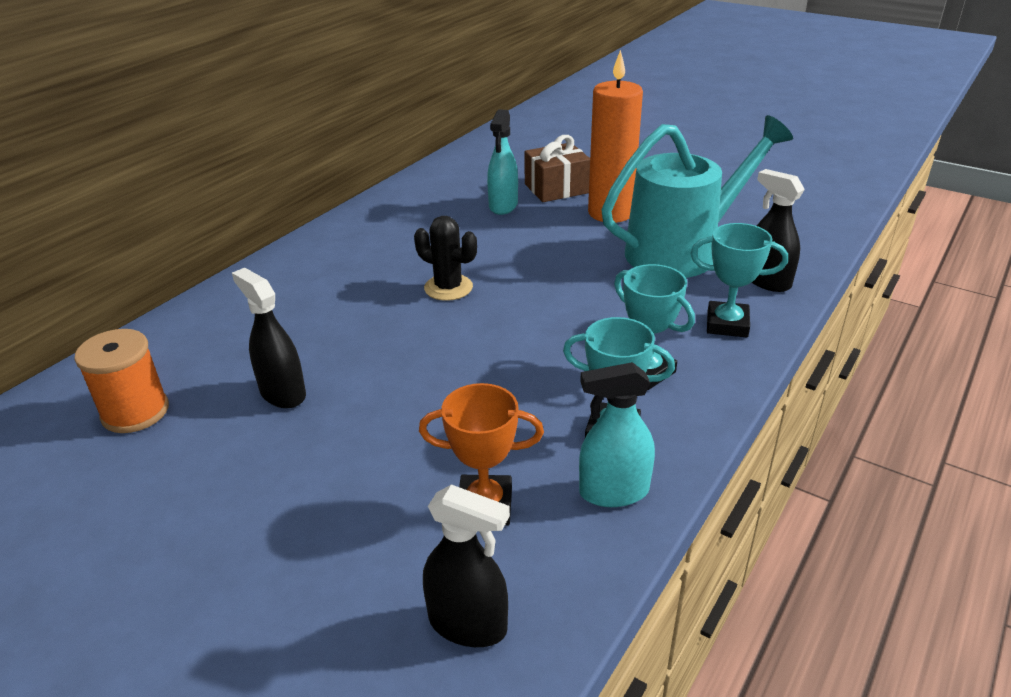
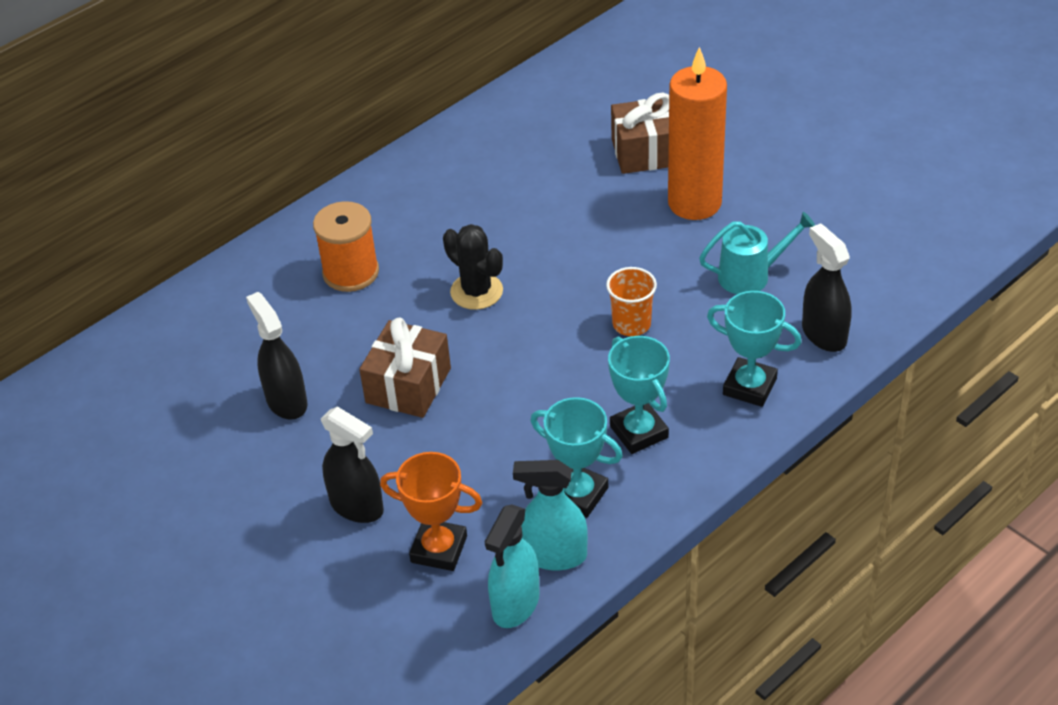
camera: 15 degrees right, 10 degrees up
(135, 412) = (152, 401): orange spool -> orange spool (351, 272)
(406, 364) = (408, 385): none -> brown gift
(468, 624) = (395, 648): black spray bottle -> black spray bottle (357, 506)
(503, 206) = (574, 173): turquoise spray bottle -> turquoise spray bottle (515, 604)
(598, 294) = (631, 324): none -> orange cup
(682, 251) = (751, 275): turquoise watering can -> turquoise watering can, size x0.49

